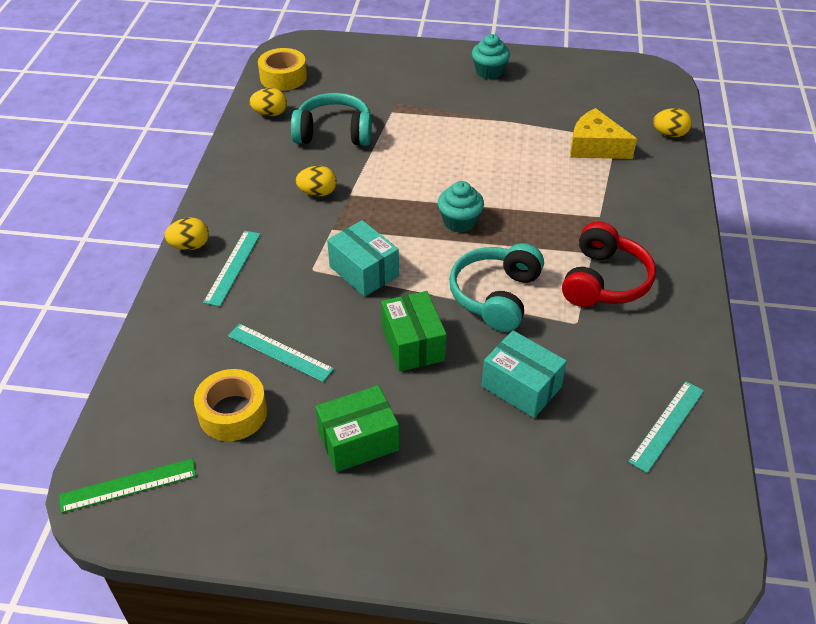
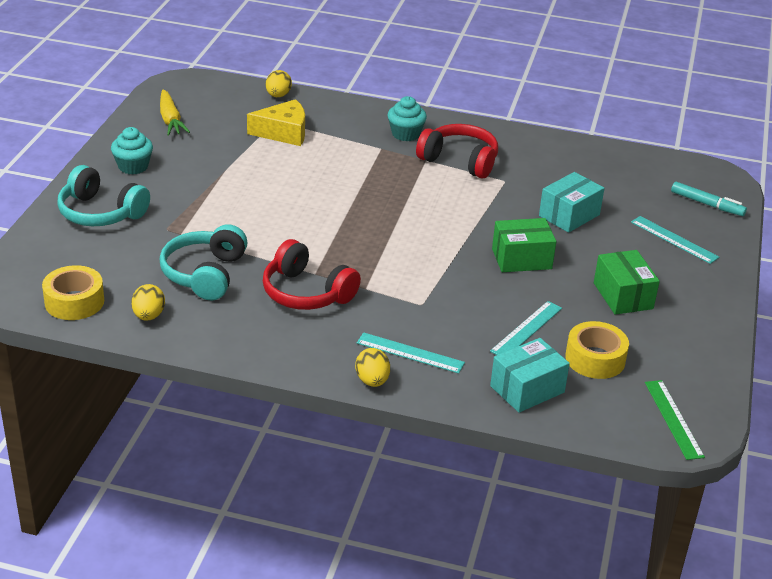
camera: 85 degrees left, 10 degrees down
(317, 193) = (306, 292): yellow egg -> red headphones
(364, 271) = (429, 275): turquoise box -> turquoise box (527, 389)
(459, 222) = (371, 216): turquoise cupcake -> turquoise cupcake (405, 134)
(496, 296) = (470, 212): turquoise headphones -> turquoise headphones (101, 213)
(580, 78) = (170, 120): none -> yellow carrot
(595, 147) = (283, 132): yellow cheese -> yellow cheese turned 135 degrees counterclockwise
(610, 550) = (707, 204): none -> turquoise marker
(667, 425) = (605, 164): turquoise ruler -> turquoise ruler (674, 239)

